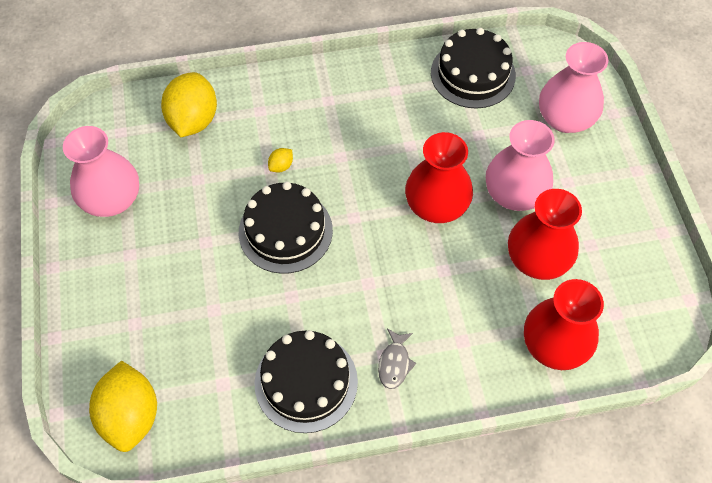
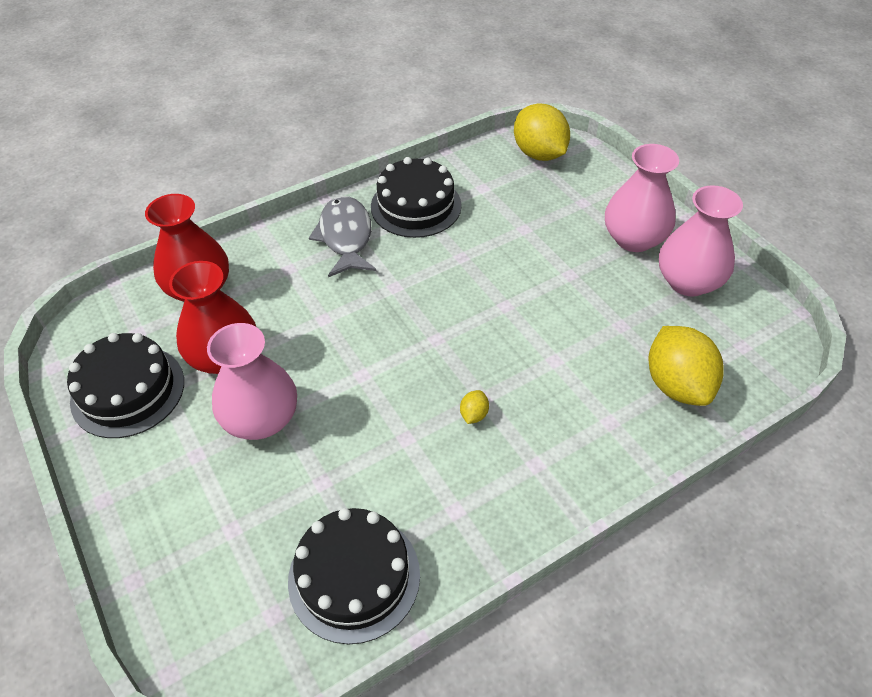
camera: 160 degrees right, 10 degrees down
(281, 166) = (543, 366): yellow lemon -> yellow lemon (474, 414)
(285, 231) = (499, 305): black cake -> black cake (128, 391)
(394, 363) = (345, 237): grey fish -> grey fish, size x1.87
(436, 205) = (350, 378): red vase -> none
(565, 118) = (205, 546): pink vase -> pink vase (634, 239)

